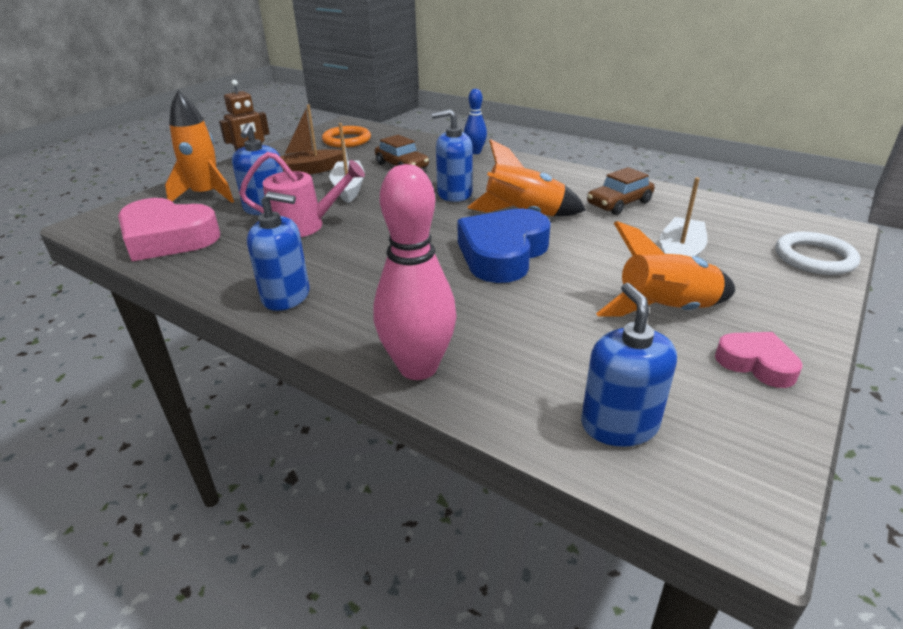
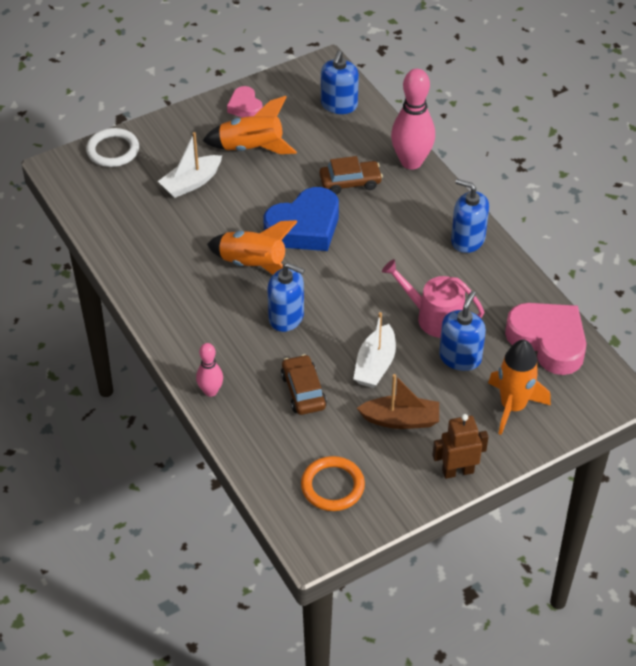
camera: 155 degrees left, 15 degrees up
(475, 152) = (210, 391): blue bowling pin -> pink bowling pin
(619, 203) = (166, 250): brown car -> brown car (350, 182)

